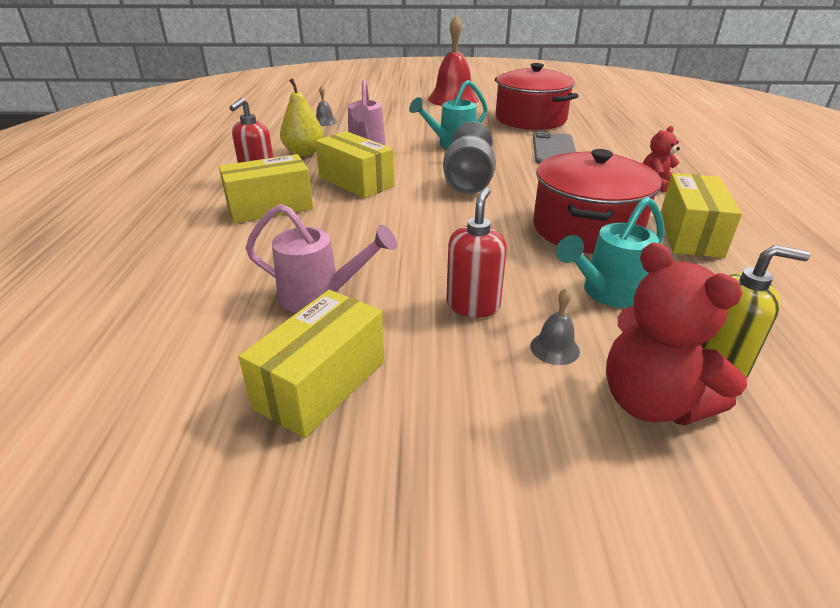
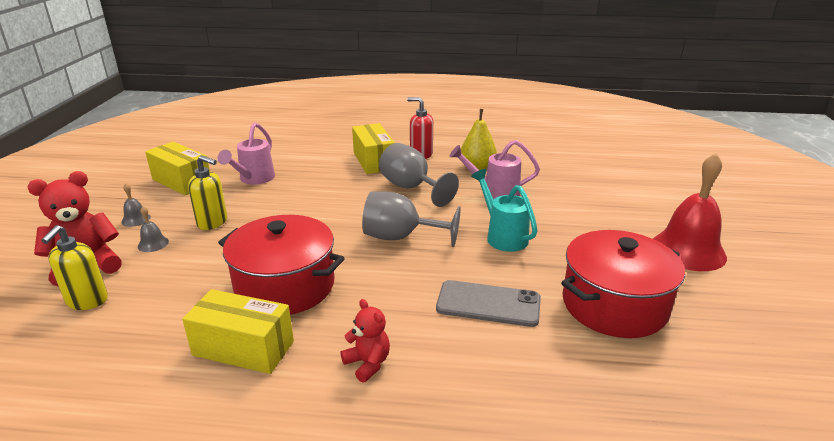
camera: 95 degrees right, 5 degrees down
(325, 122) = (563, 173): grey bell -> grey bell (136, 219)
(356, 182) = (411, 188): yellow box -> grey goblet
(473, 305) = (212, 222): red soap dispenser -> yellow soap dispenser
(607, 293) = (189, 274): turquoise watering can -> none

